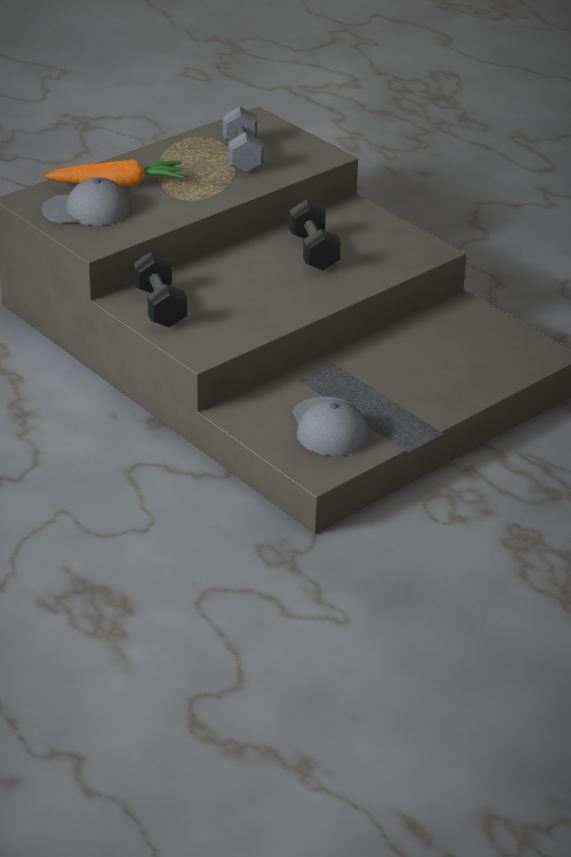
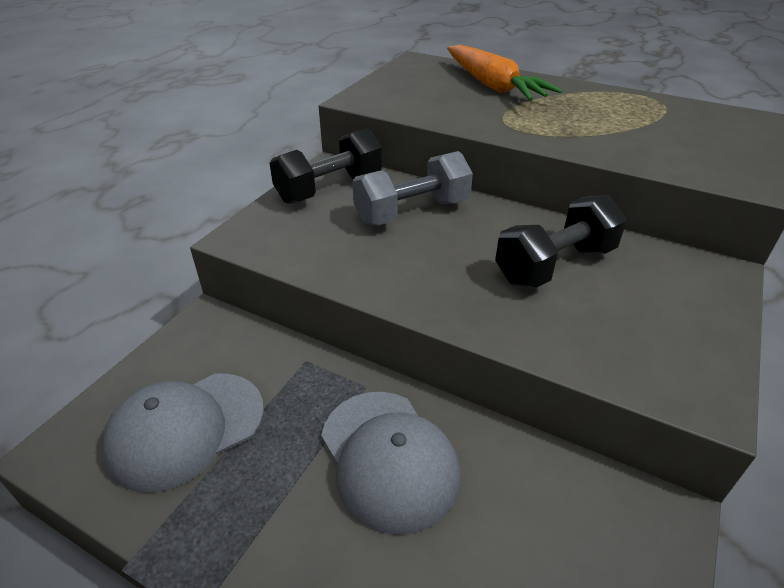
camera: 70 degrees right, 5 degrees up
(87, 209) = (425, 83): grey cap -> grey cap (388, 458)
(242, 156) = (651, 130): grey dumbbell -> grey dumbbell (412, 212)

